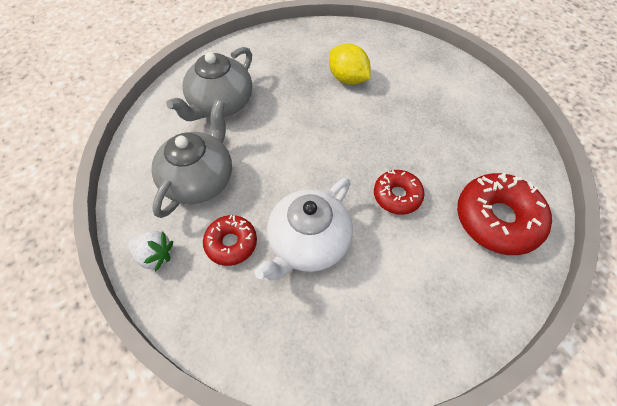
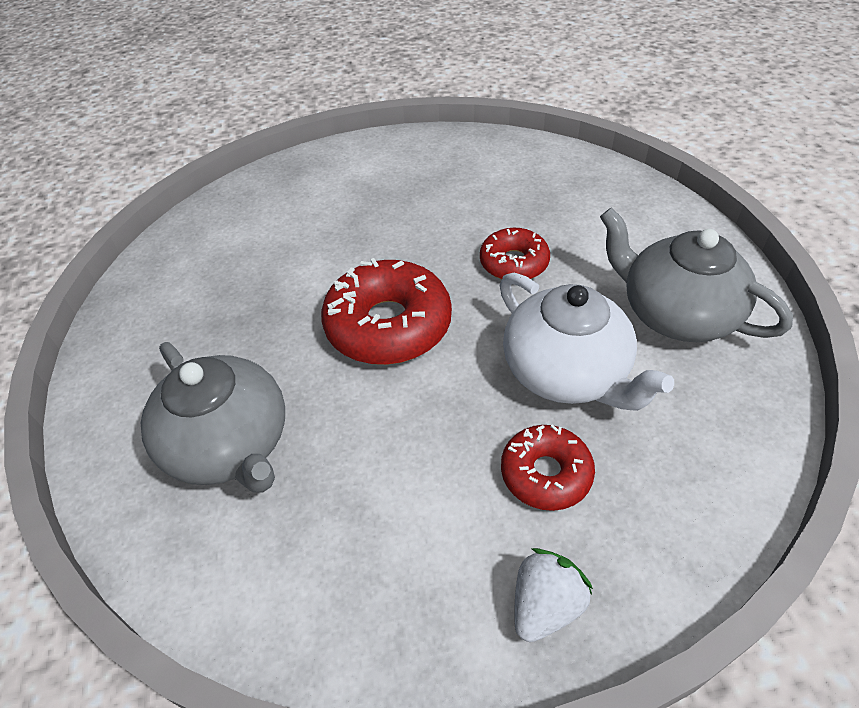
camera: 70 degrees left, 10 degrees down
(200, 179) = (397, 505): grey teapot -> grey teapot (675, 314)
(347, 78) = (278, 263): yellow lemon -> none
(497, 219) = (572, 191): red donut -> red donut (388, 325)

